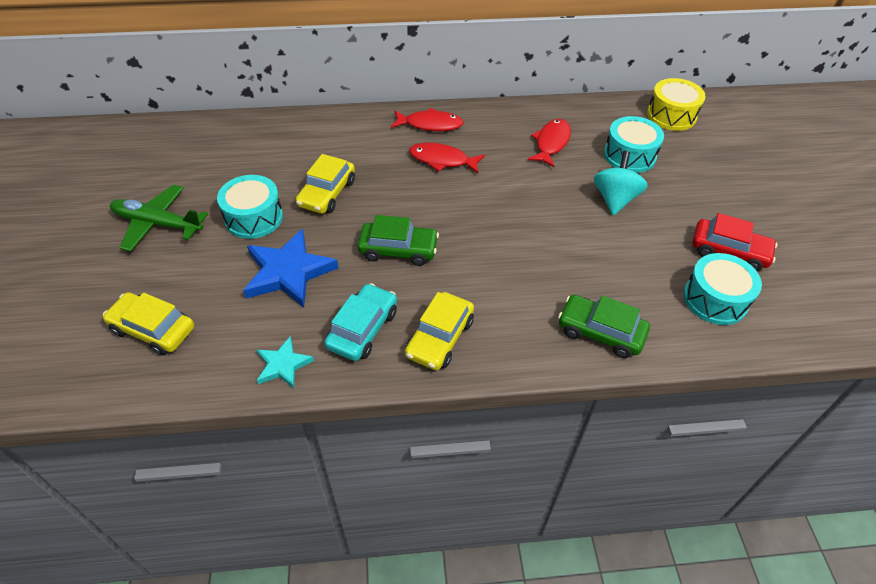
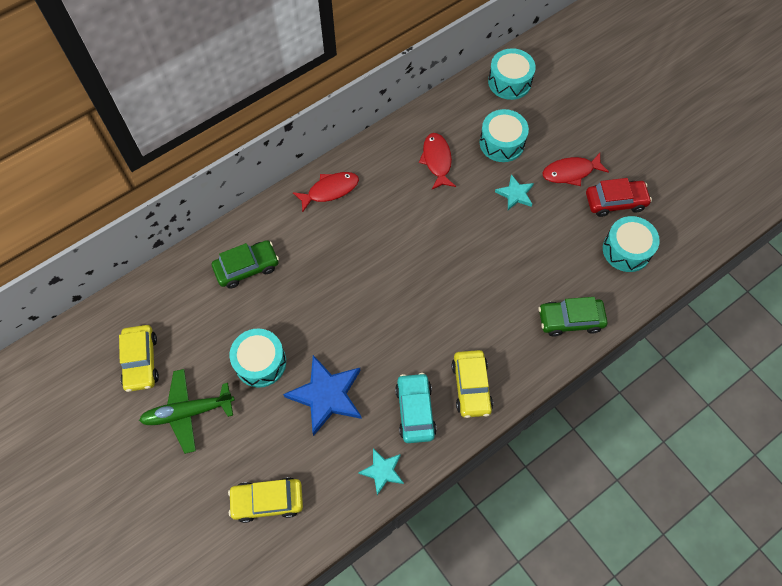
camera: 30 degrees left, 15 degrees up
(327, 193) = (299, 307): yellow car -> yellow car (141, 361)
(398, 250) = (392, 329): green car -> green car (247, 267)
(442, 160) = (365, 224): red fish -> red fish (570, 172)
(615, 199) = (515, 194): turquoise spinning top -> turquoise star
(671, 115) = (509, 82): yellow drum -> turquoise drum

